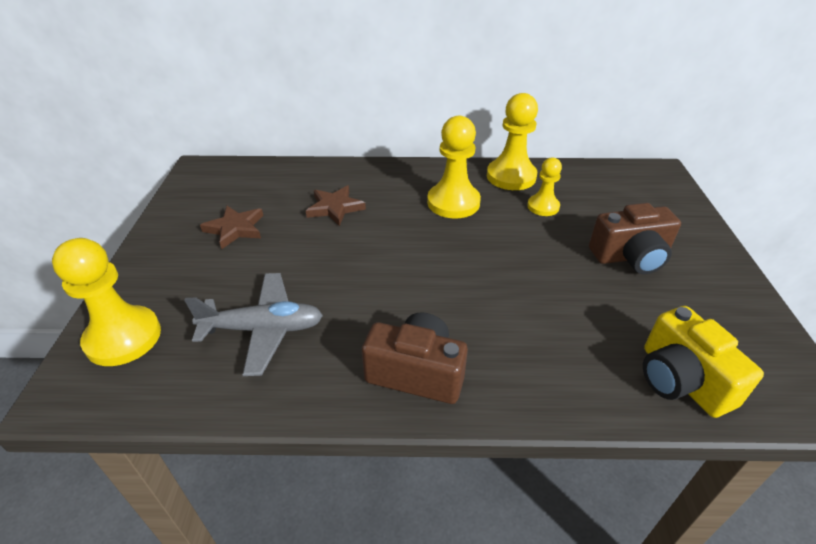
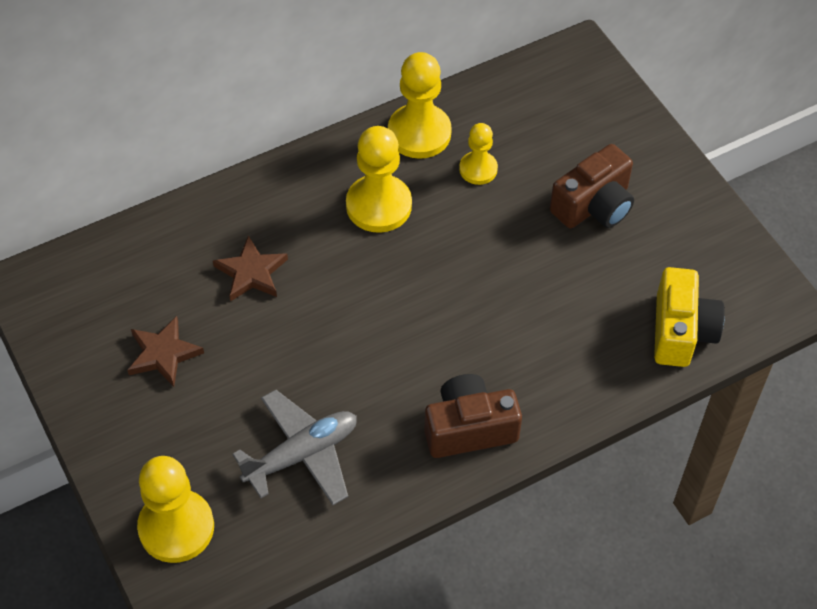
camera: 30 degrees left, 15 degrees up
(681, 380) = (681, 331): yellow camera -> yellow camera turned 120 degrees counterclockwise

